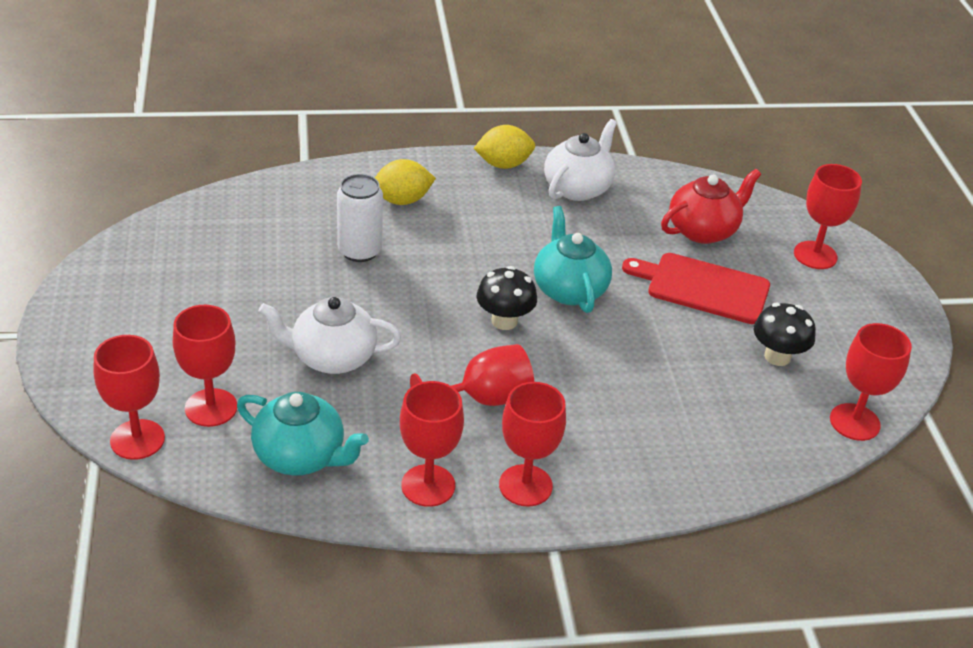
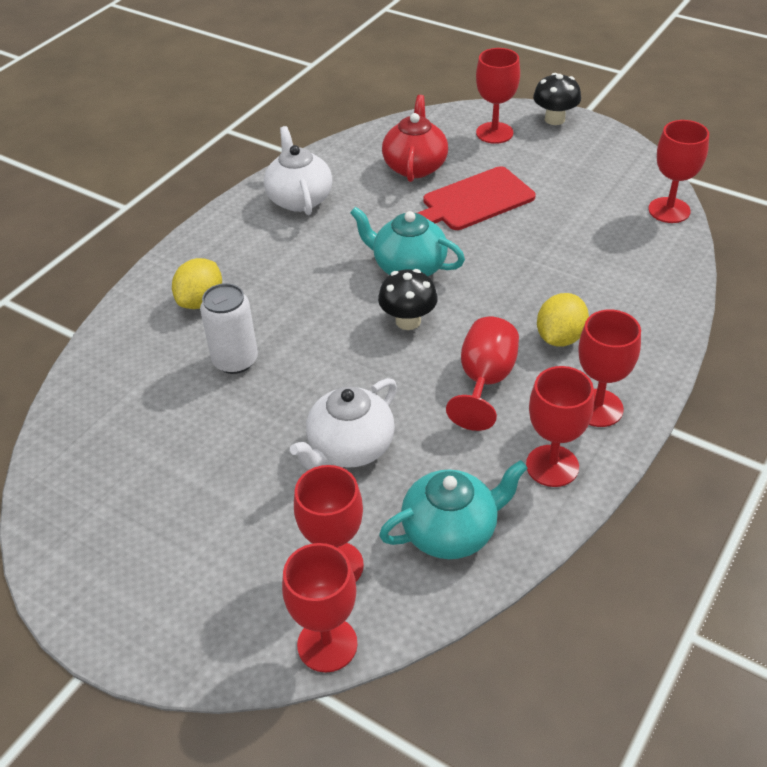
camera: 45 degrees left, 5 degrees up
(503, 164) = (225, 221): yellow lemon -> yellow lemon (560, 338)
(777, 356) = (577, 207): black mushroom -> black mushroom (554, 119)

